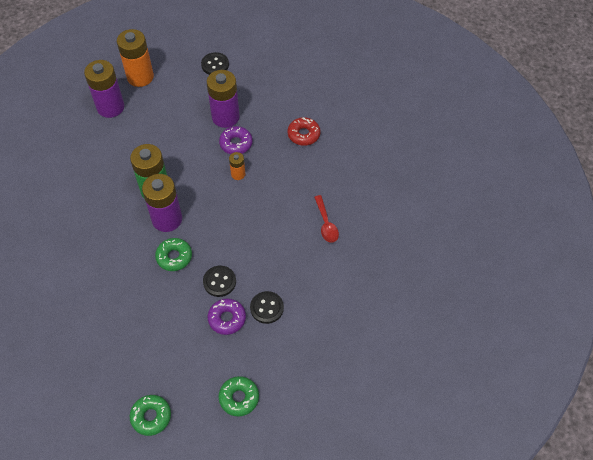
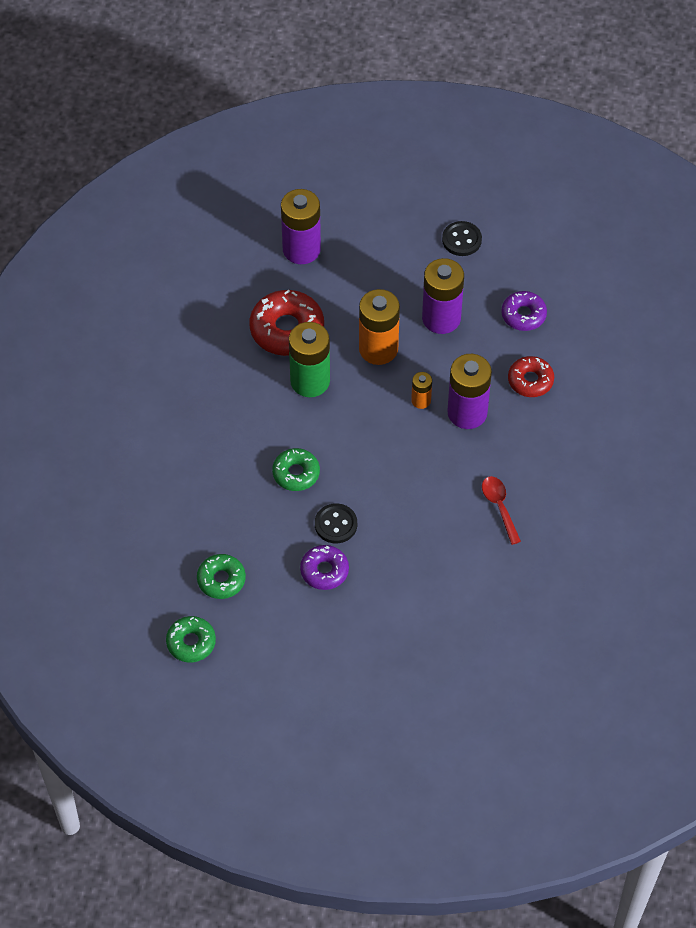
camera: 25 degrees right, 0 degrees up
(123, 162) = (287, 329): none -> red donut
(140, 77) = (357, 221): orange battery -> orange battery (378, 349)
(167, 219) = (308, 423): purple battery -> purple battery (467, 412)
(236, 143) = (437, 359): purple donut -> purple donut (523, 315)
(239, 398) = (297, 664): green donut -> green donut (221, 580)
(267, 308) = (377, 577): black button -> none
(326, 224) = (499, 507): red spoon -> red spoon turned 150 degrees clockwise

